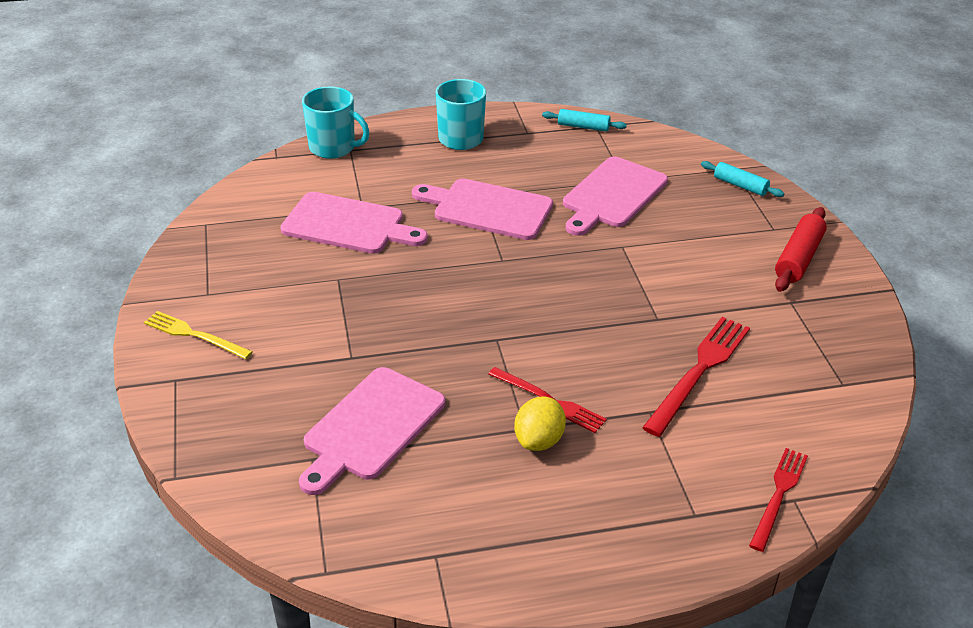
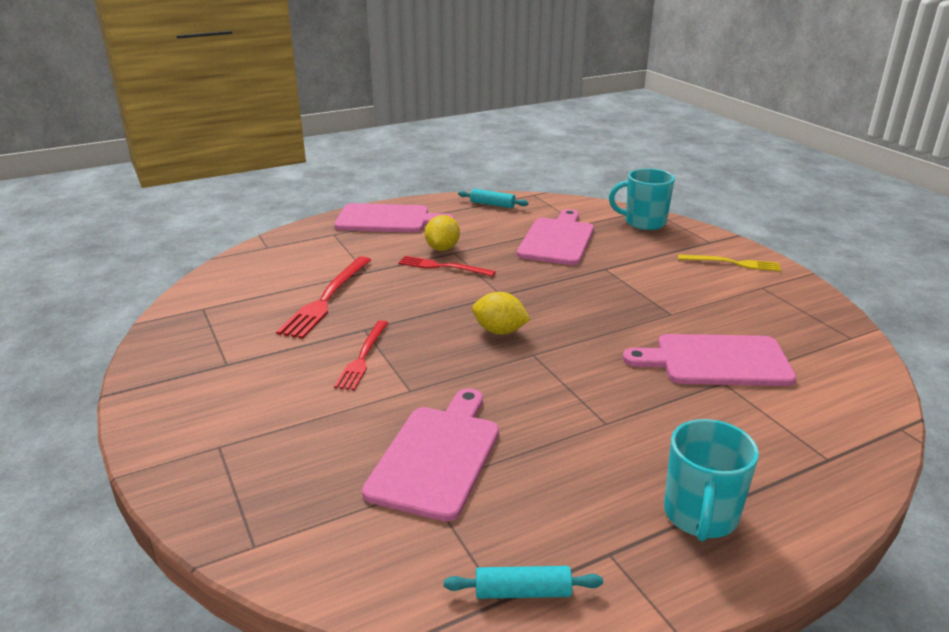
camera: 165 degrees right, 10 degrees down
(333, 148) = (852, 457): turquoise mug -> turquoise mug (643, 222)
(488, 209) = (584, 406): pink cutting board -> pink cutting board (387, 219)
(521, 290) = (499, 331): none -> yellow lemon
(740, 185) = (249, 511): turquoise rolling pin -> turquoise rolling pin (492, 204)
(778, 495) = (277, 247): red fork -> red fork (363, 357)
(798, 258) = (200, 412): red rolling pin -> none

